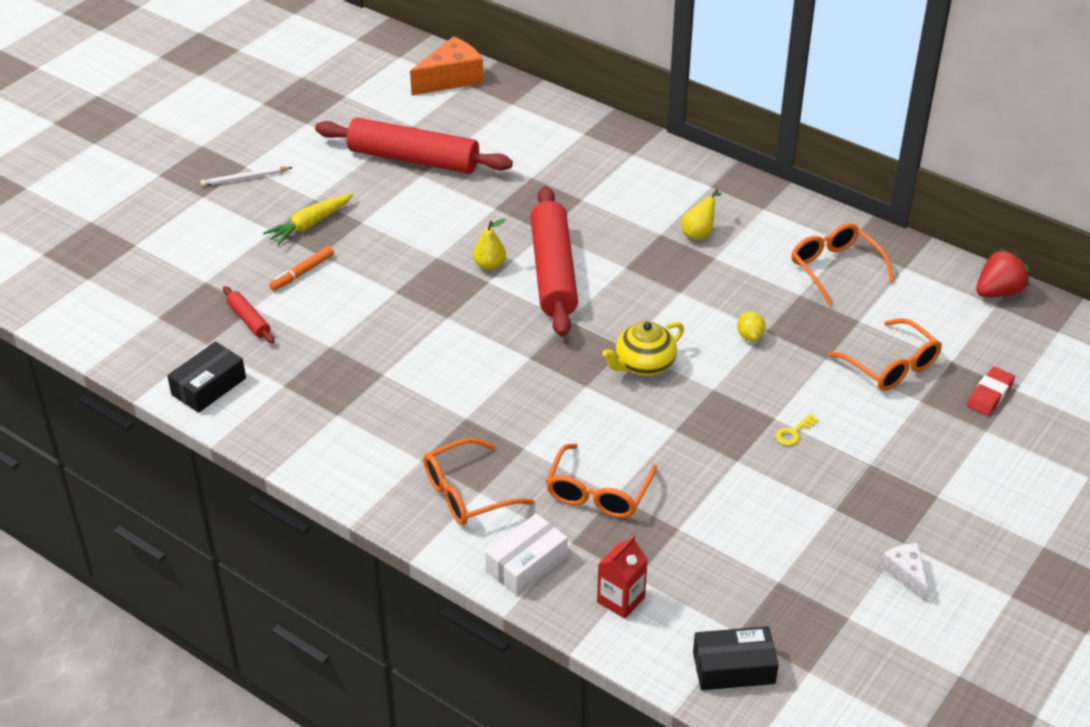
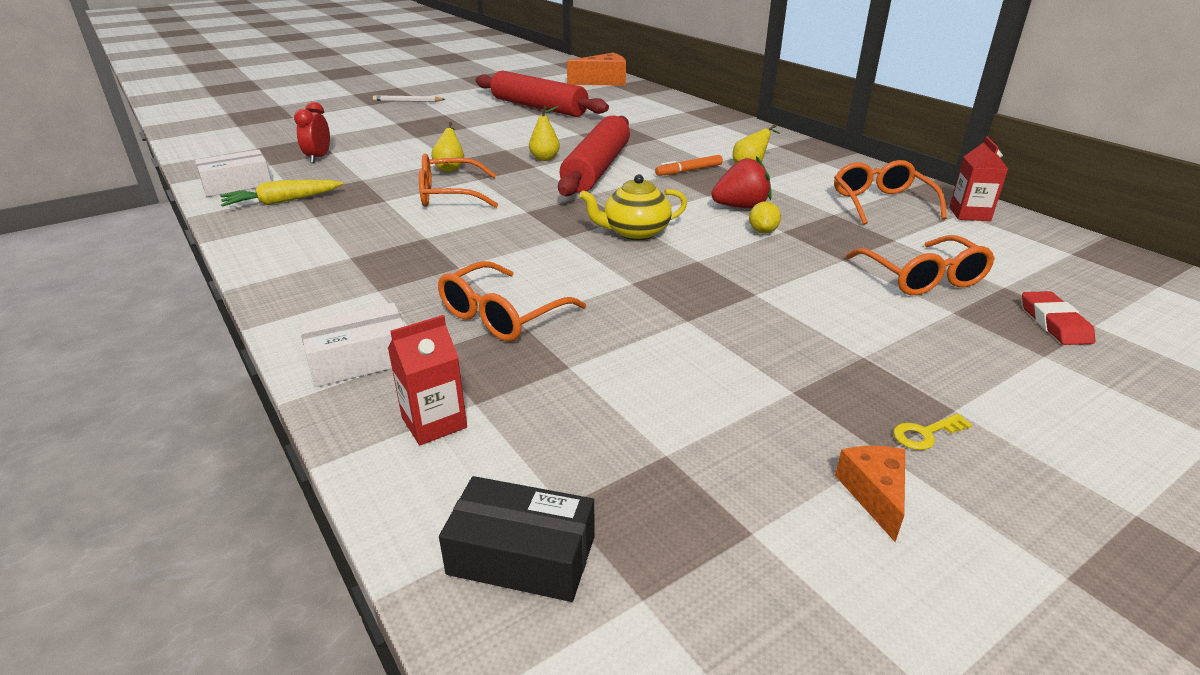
camera: 20 degrees right, 10 degrees down
(209, 386) = (237, 185): black box -> white box
(249, 320) = (318, 158): red rolling pin -> red clock
(302, 273) = (391, 142): orange marker -> orange marker (689, 171)
(310, 224) = (426, 123): yellow carrot -> yellow carrot (282, 201)
(405, 306) = (450, 168): none -> yellow pear
(466, 493) = (364, 288): orange glasses -> orange glasses (449, 195)
(794, 433) = (773, 310): yellow key -> yellow key (925, 434)
(905, 574) = (874, 494): white cheese -> orange cheese
(911, 267) = (969, 214): none -> red carton
(989, 394) = (1054, 323): red eraser -> red eraser turned 60 degrees counterclockwise
(998, 292) = (1075, 244): red strawberry -> red strawberry (741, 207)

